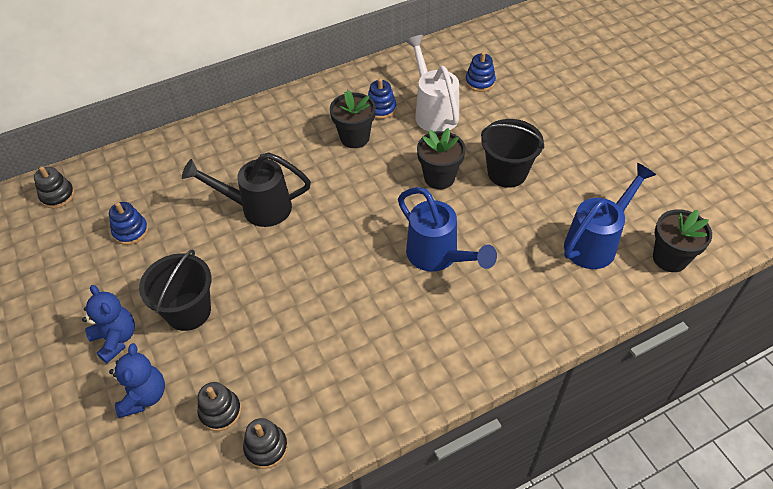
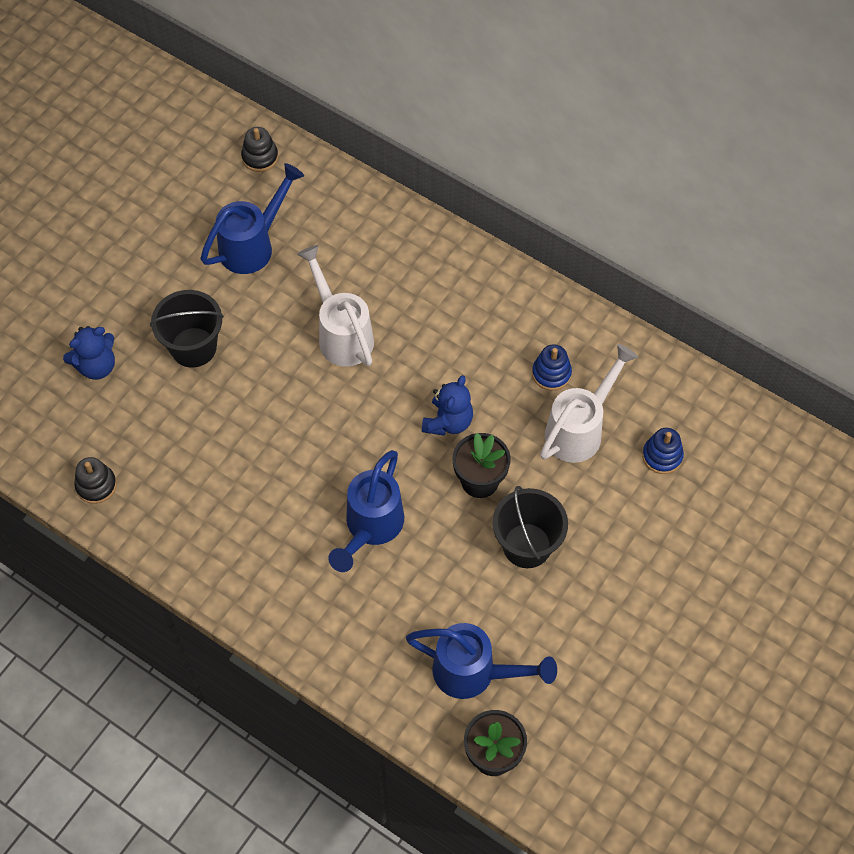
camera: 60 degrees right, 10 degrees up
(116, 339) = (137, 309): blue teddy bear -> blue teddy bear (448, 422)
(131, 231) = (253, 245): blue stacking toy -> blue watering can
(220, 411) = (111, 432): black stacking toy -> none
(257, 208) = (341, 333): black watering can -> white watering can
(354, 137) = (490, 370): black flower pot -> none

